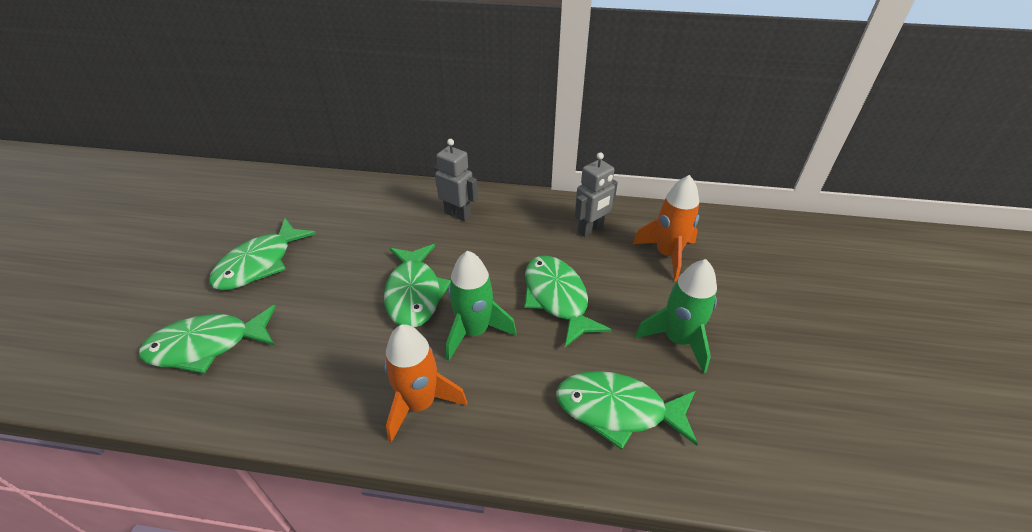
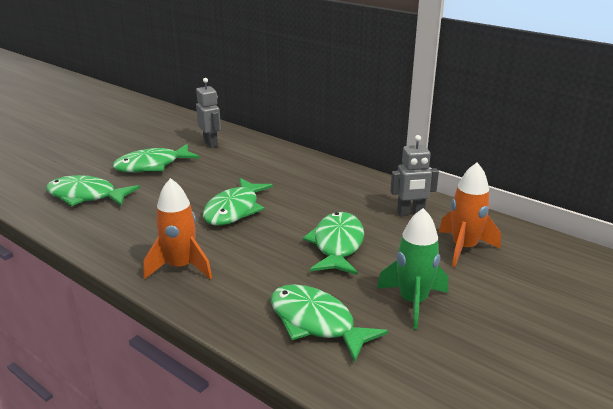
camera: 30 degrees right, 15 degrees down
(458, 214) = (310, 175): grey robot -> grey robot (211, 143)
(474, 331) = (255, 243): green rocket -> none

